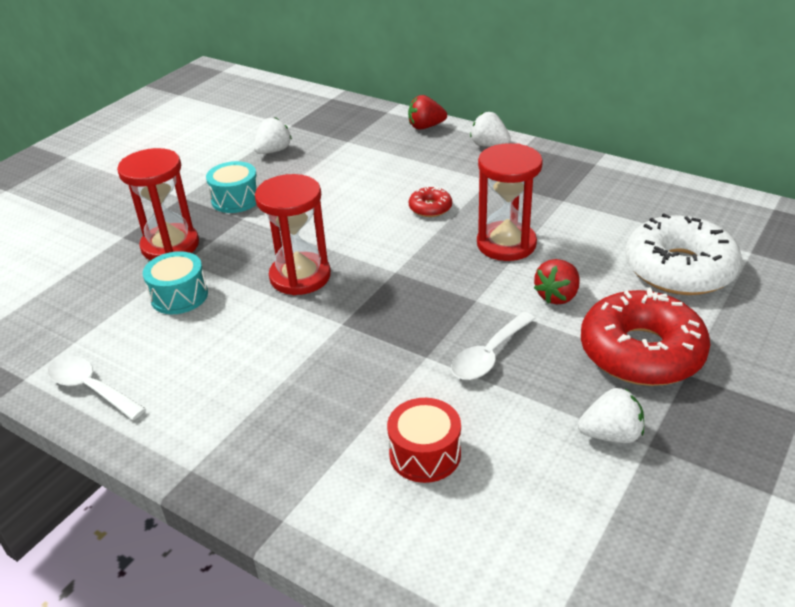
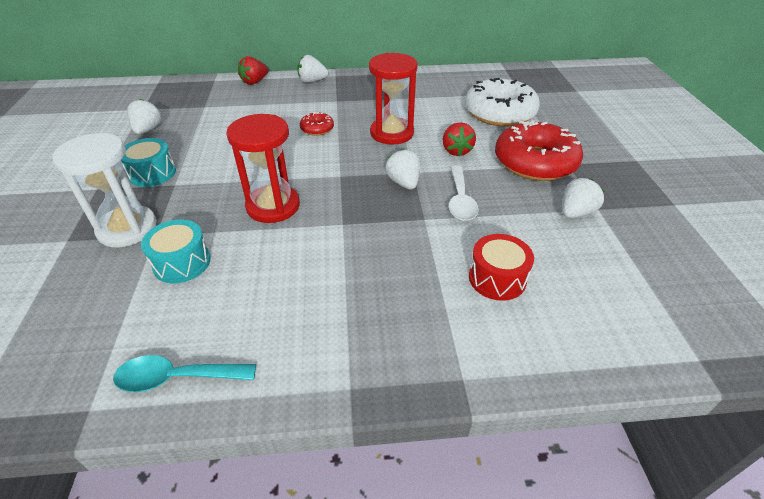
camera: 40 degrees left, 5 degrees up
(90, 388) = (177, 378): white spoon -> turquoise spoon
(170, 246) = (127, 229): red hourglass -> white hourglass
(451, 308) = (404, 183): none -> white strawberry

